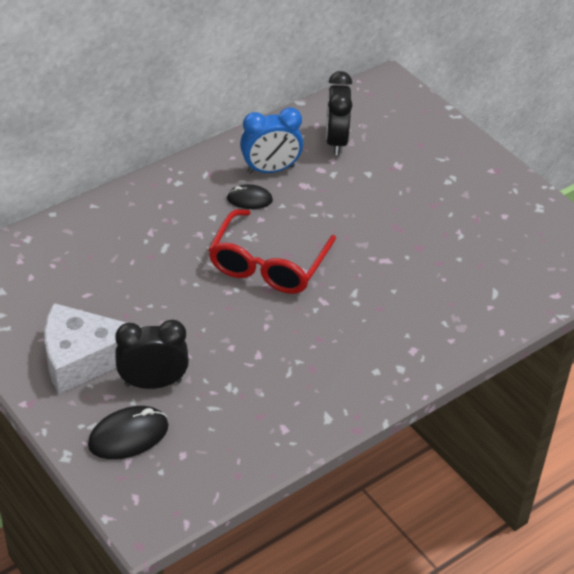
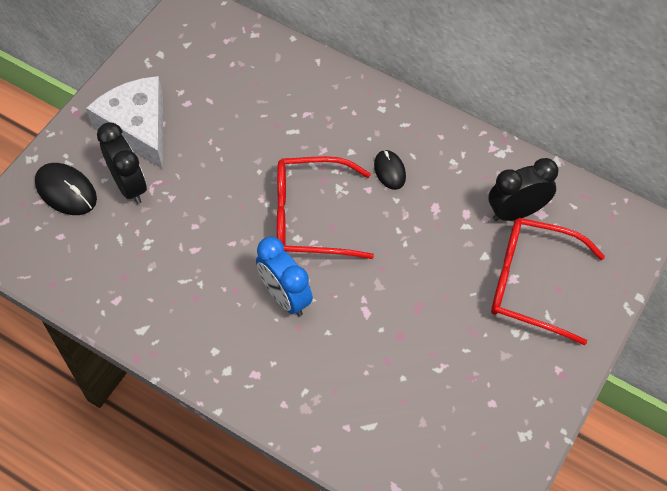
camera: 70 degrees right, 15 degrees up
(270, 170) = (441, 172): blue clock -> blue clock (285, 297)
(408, 157) = (531, 284): none -> red glasses

